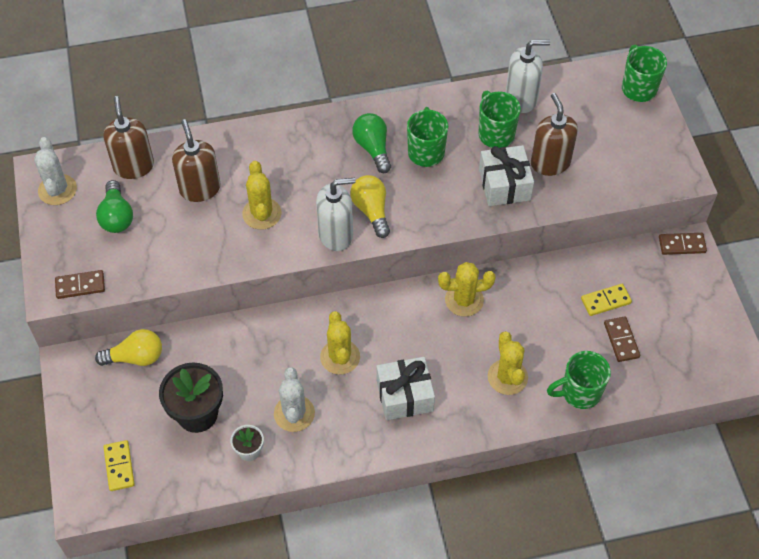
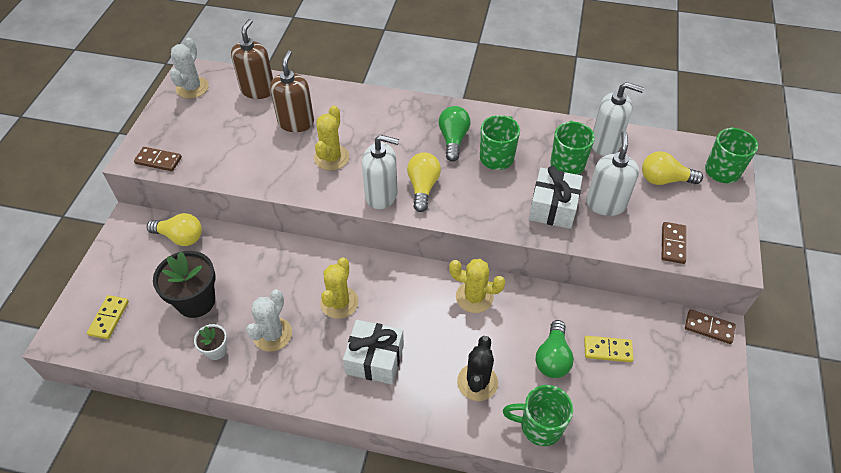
camera: 25 degrees right, 5 degrees down
(117, 216) = (220, 121): green light bulb -> green light bulb (552, 358)
(507, 377) = (477, 382): yellow cactus -> black cactus
(550, 163) = (605, 204): brown soap dispenser -> white soap dispenser
(591, 117) = (664, 180): none -> yellow light bulb
(621, 340) = (606, 393): brown domino -> brown domino (673, 244)

